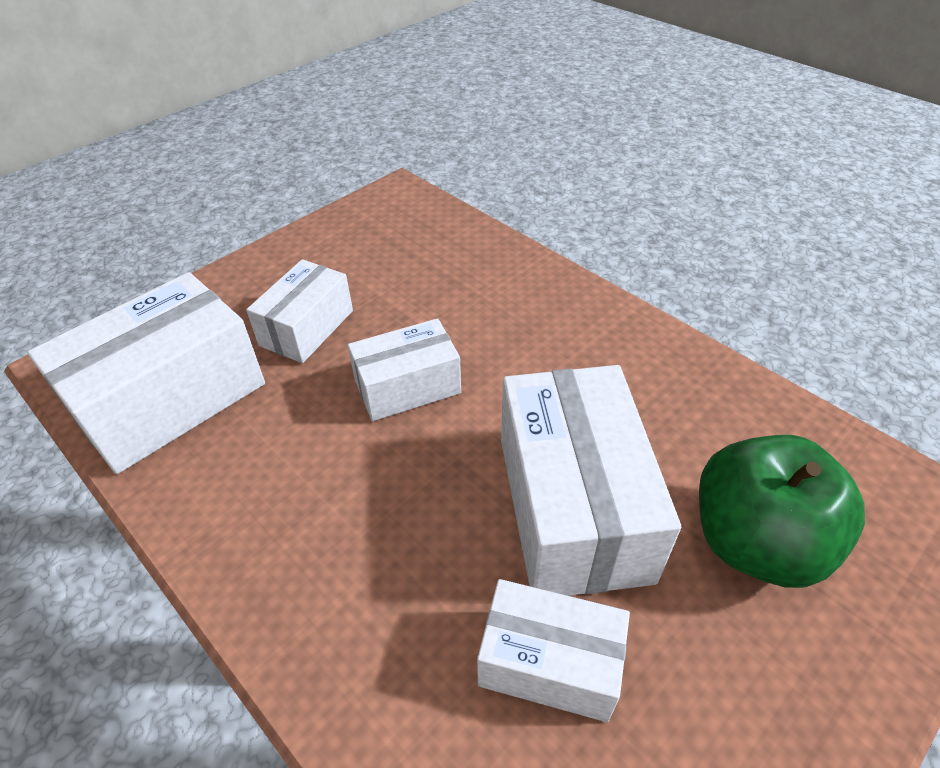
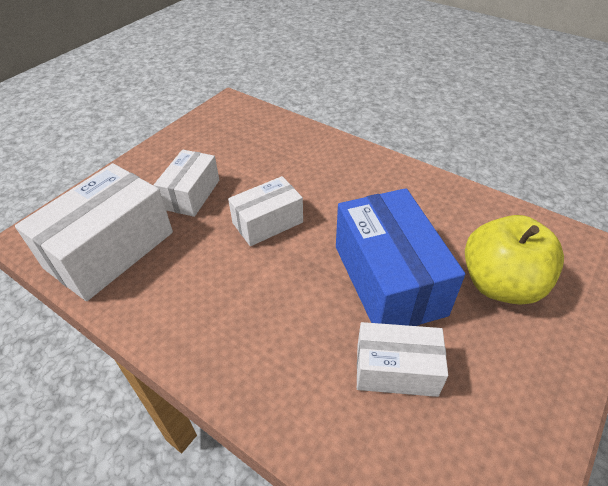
camera: 10 degrees left, 0 degrees up
(572, 506) = (388, 279): white box -> blue box
(756, 542) = (500, 284): green apple -> yellow apple

